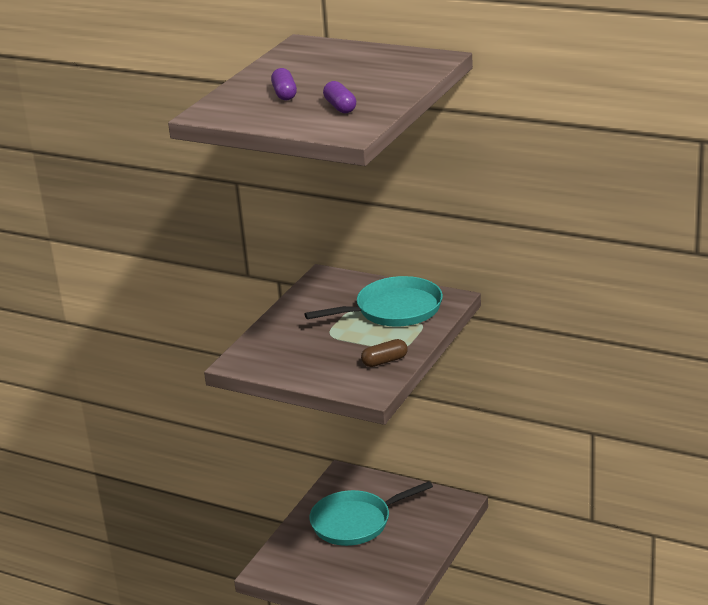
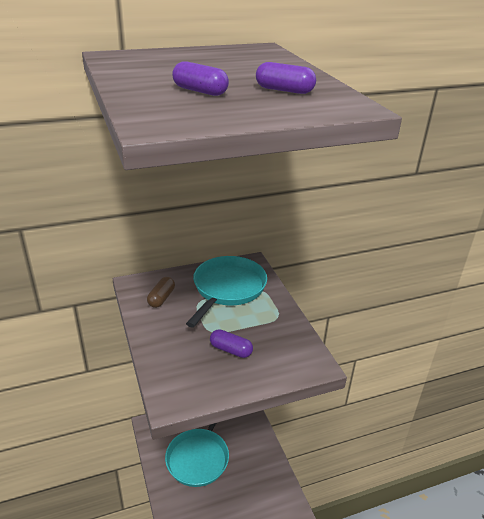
camera: 50 degrees left, 5 degrees up
(324, 353) = (231, 350): none -> purple capsule
(385, 361) = (284, 333): brown capsule -> brown capsule (161, 298)

